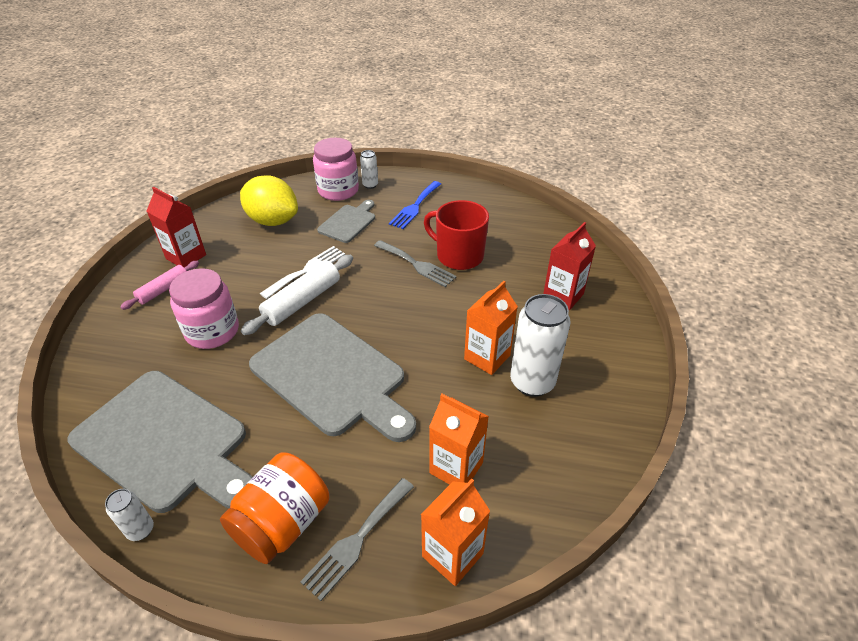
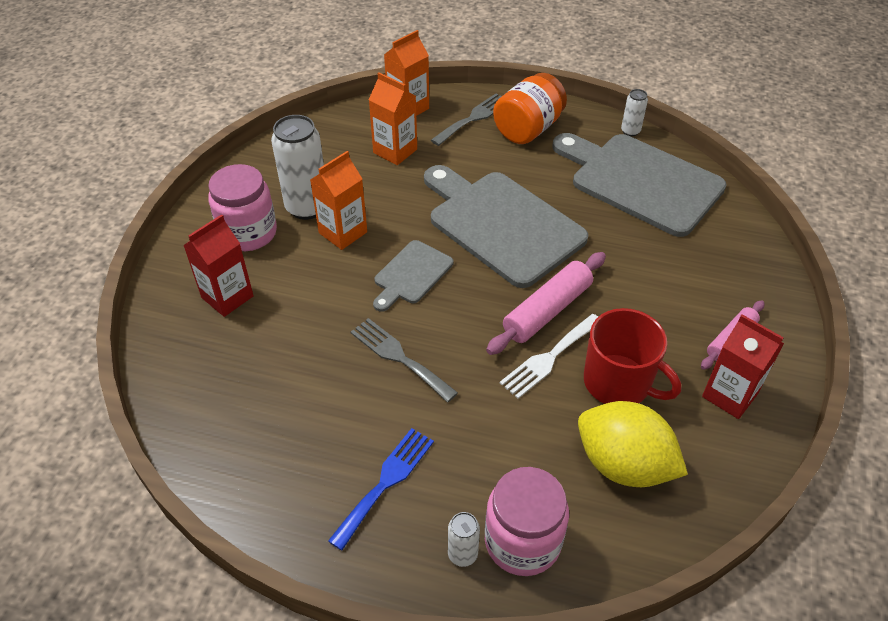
camera: 175 degrees left, 5 degrees up
(212, 331) = (642, 279): pink jar -> pink jar (248, 233)
(302, 301) = (547, 311): white rolling pin -> pink rolling pin
(348, 222) = (498, 451): grey cutting board -> grey cutting board (411, 274)
(458, 256) = (338, 369): red mug -> red mug (618, 382)

